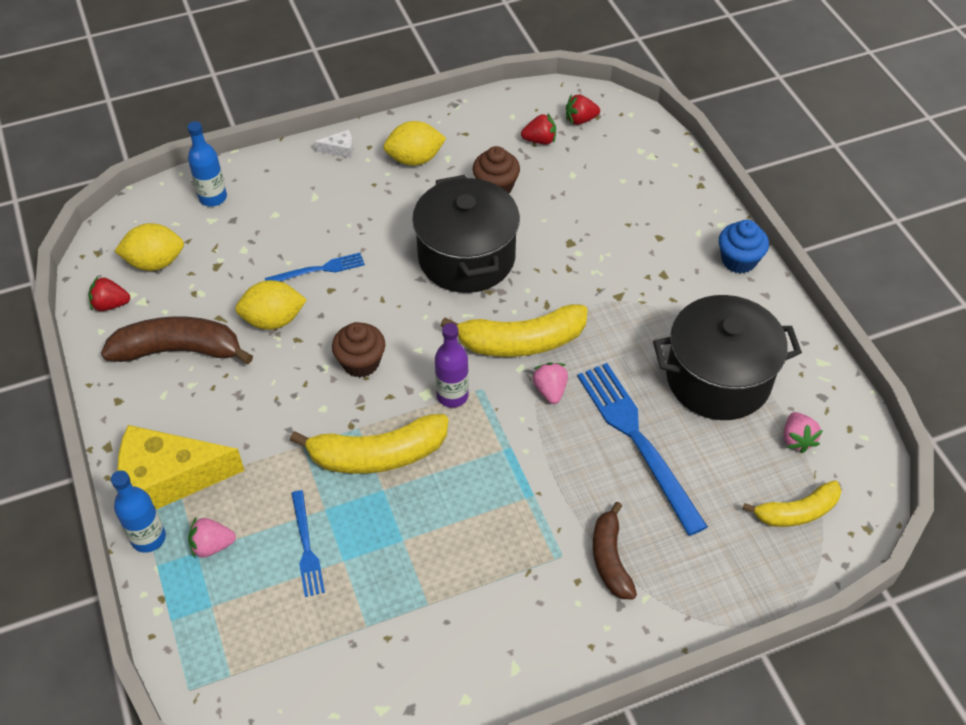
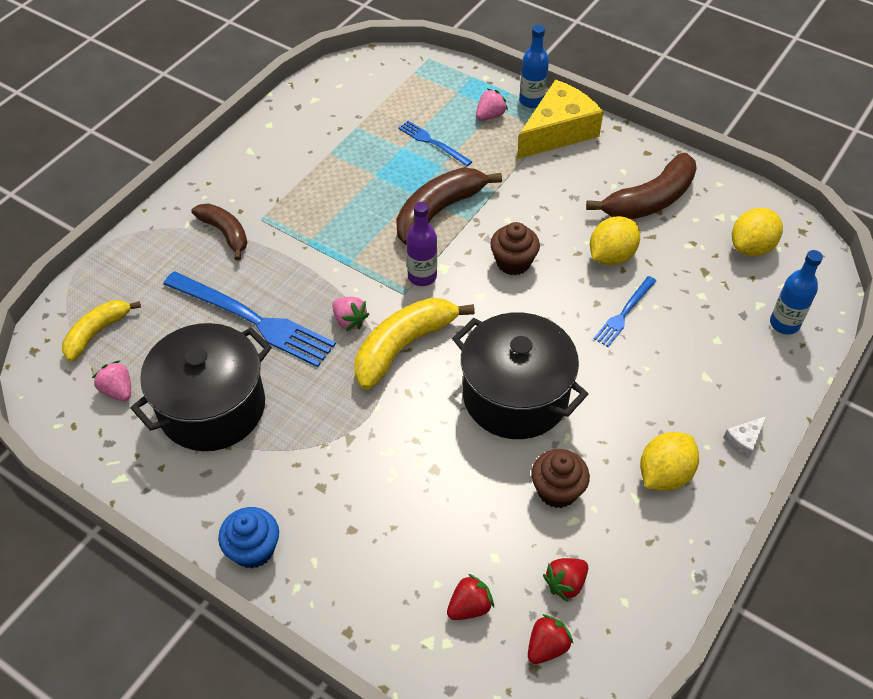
camera: 145 degrees right, 0 degrees up
(110, 304) = (738, 202): red strawberry -> red strawberry (469, 606)
(377, 455) = (438, 211): yellow banana -> brown banana

